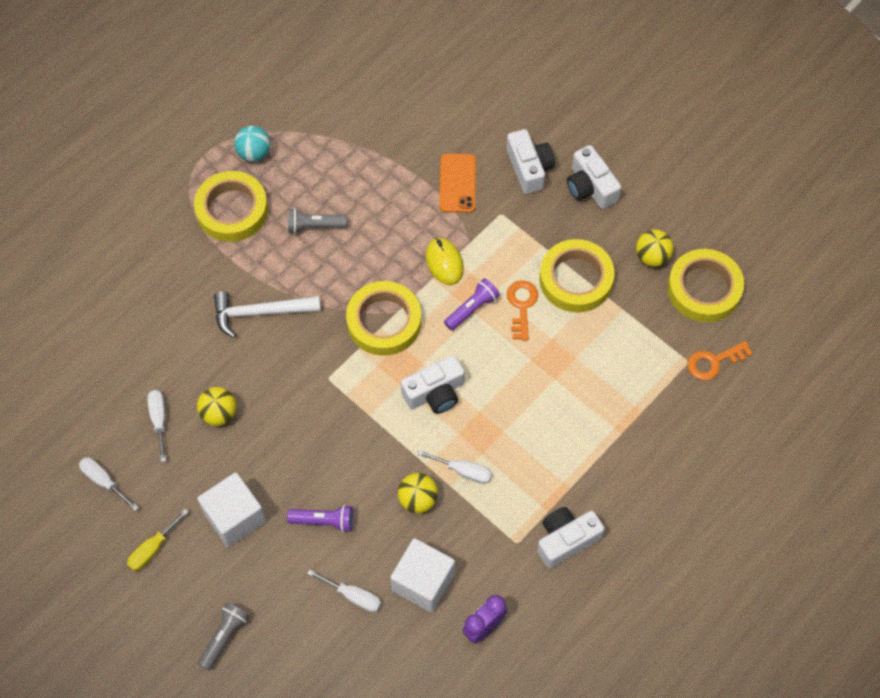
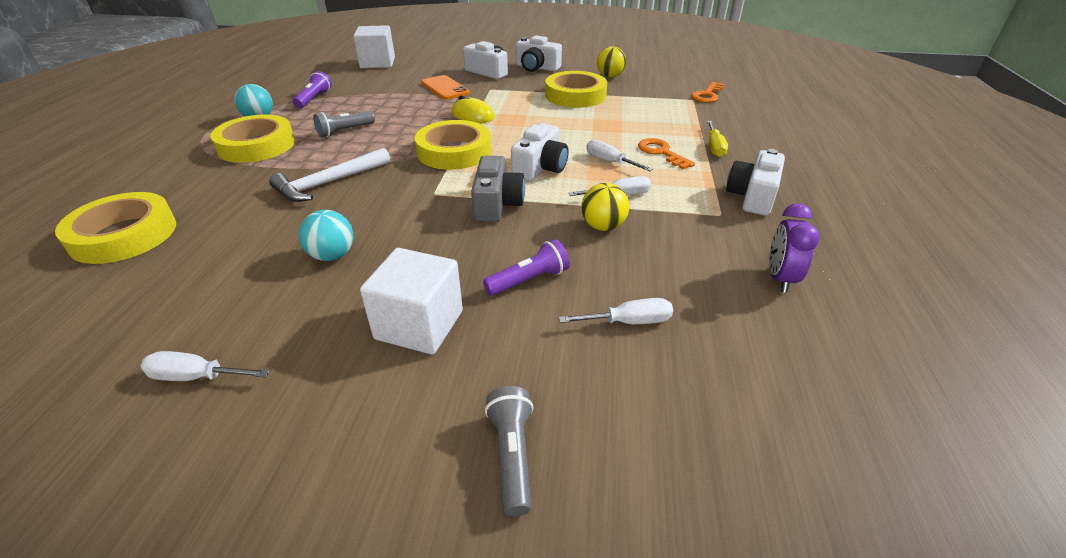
camera: 35 degrees left, 25 degrees down
(152, 549) = (321, 412): yellow screwdriver -> yellow screwdriver (714, 147)
(159, 420) = (255, 289): white screwdriver -> white screwdriver (610, 162)
(219, 413) = (332, 255): yellow ball -> turquoise ball
(364, 423) = (497, 204): none -> grey camera
(423, 582) = (681, 275): white cube -> white cube (377, 63)
(472, 309) = (519, 125): purple flashlight -> purple flashlight (314, 99)
(522, 305) = (553, 114): orange key -> orange key (661, 152)
(704, 289) = (657, 77): yellow tape -> yellow tape (124, 235)

